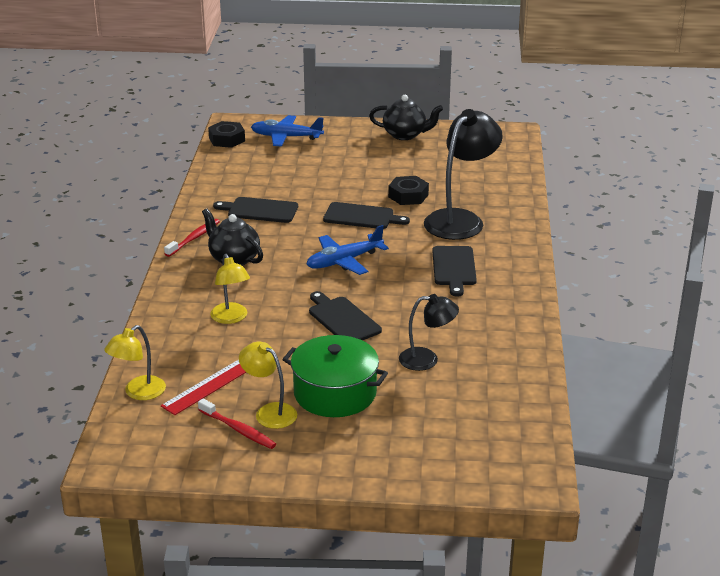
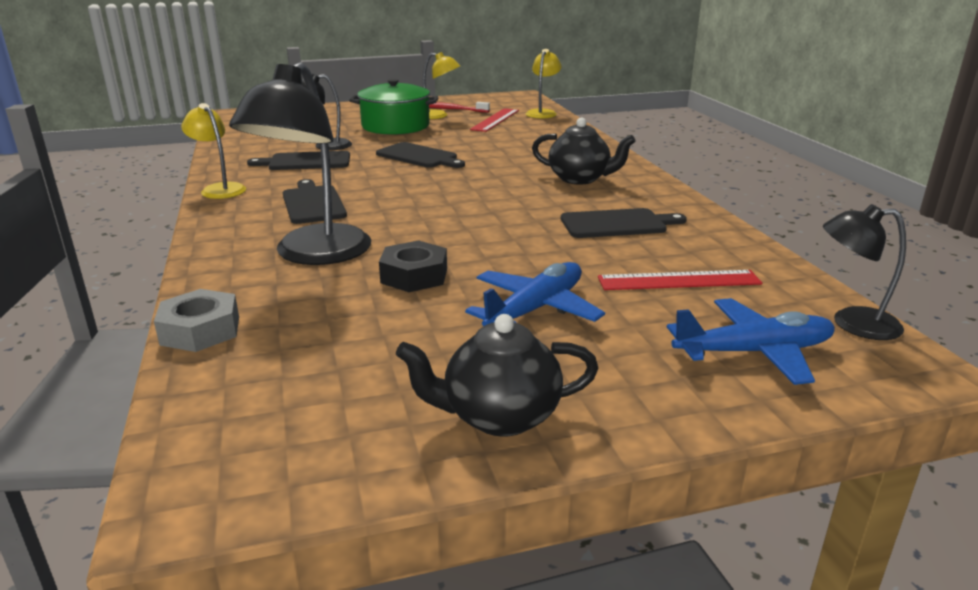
camera: 160 degrees right, 5 degrees down
(194, 238) = (651, 188): red toothbrush -> none
(227, 139) = (852, 323): black nut -> black lamp
(231, 318) = (524, 146): yellow lamp -> yellow lamp (219, 189)
(273, 170) = (679, 280): none -> red ruler
(344, 261) = (453, 192): blue plane -> blue plane (535, 309)
(361, 216) = (468, 237): black cutting board -> black cutting board (306, 162)
(520, 184) = (200, 330): none -> grey nut

